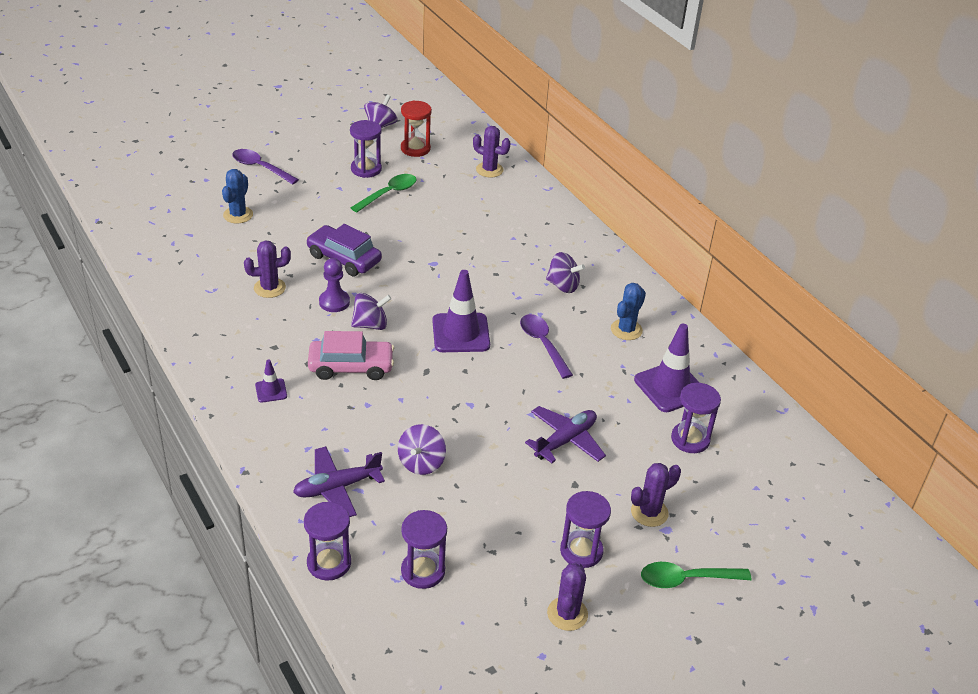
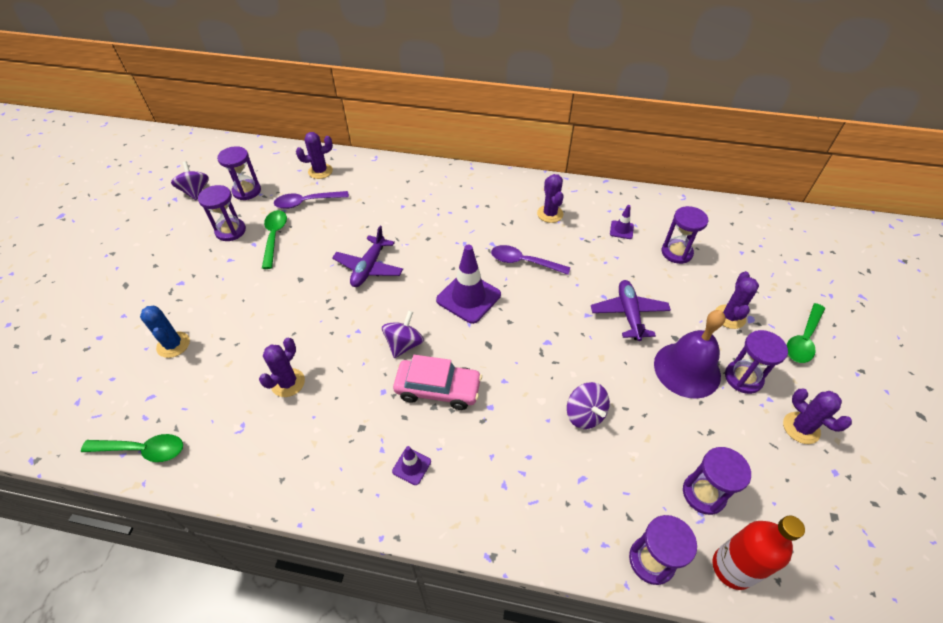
camera: 45 degrees left, 10 degrees up
(150, 259) = (142, 450): none -> green spoon
(260, 168) = (138, 291): purple spoon -> purple spoon (307, 202)
(334, 302) = (354, 350): purple pawn -> none
(337, 487) = (567, 493): purple plane -> purple plane (369, 267)
(344, 258) = (312, 311): purple car -> none
(351, 367) = (438, 389): pink car -> pink car turned 60 degrees clockwise
(371, 616) = (732, 568): none -> red bottle
(415, 148) = (247, 191): red hourglass -> purple hourglass
(545, 507) = (687, 369): none -> purple bell
(563, 285) = (477, 214): purple spinning top -> none
(626, 330) = (550, 214): blue cactus -> purple cactus
(670, 387) = (621, 230): purple traffic cone -> purple traffic cone, size x0.49

